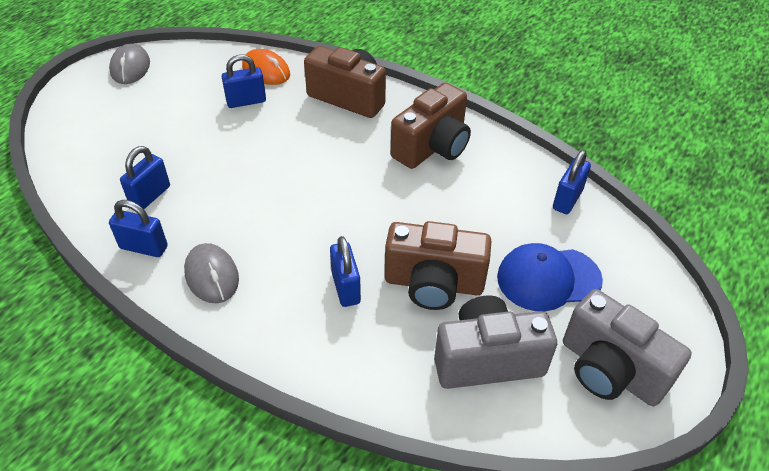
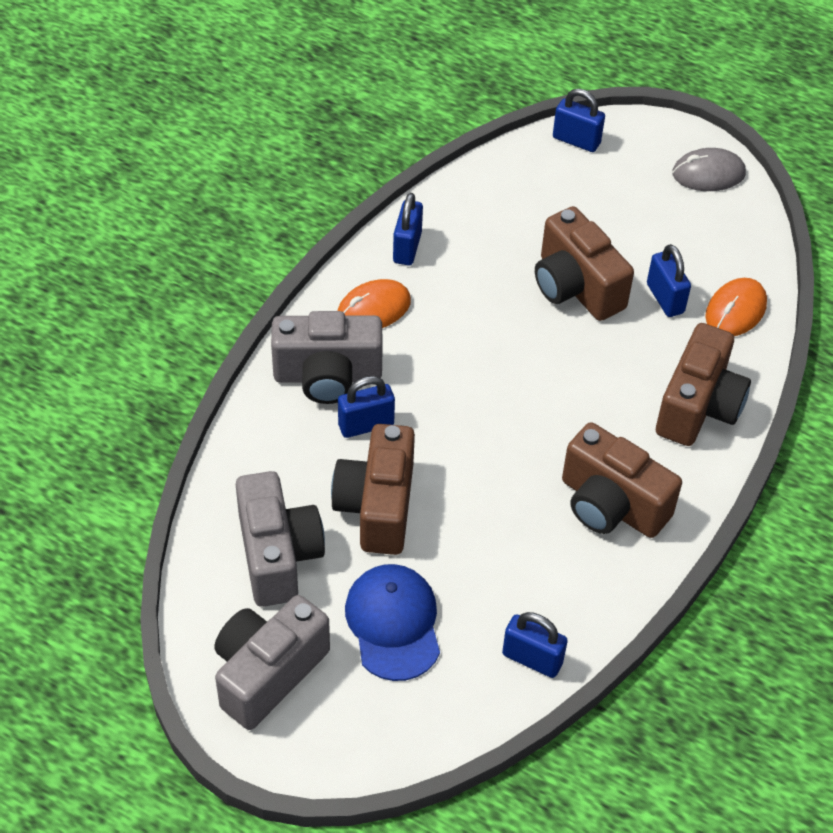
camera: 85 degrees right, 5 degrees up
(150, 196) = (482, 238): blue padlock -> blue padlock (576, 140)
(211, 276) = (373, 309): grey mouse -> orange mouse
(222, 145) = (576, 287): none -> brown camera
(285, 314) = (327, 376): none -> grey camera

